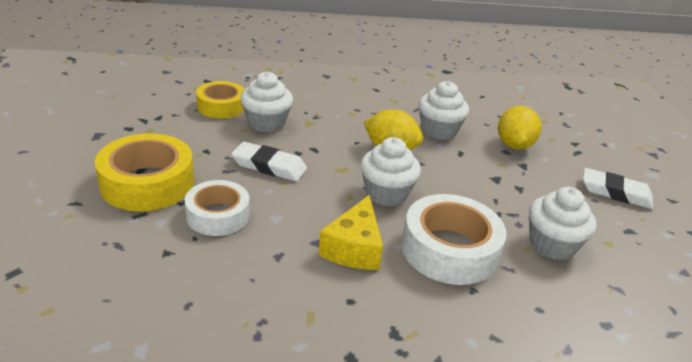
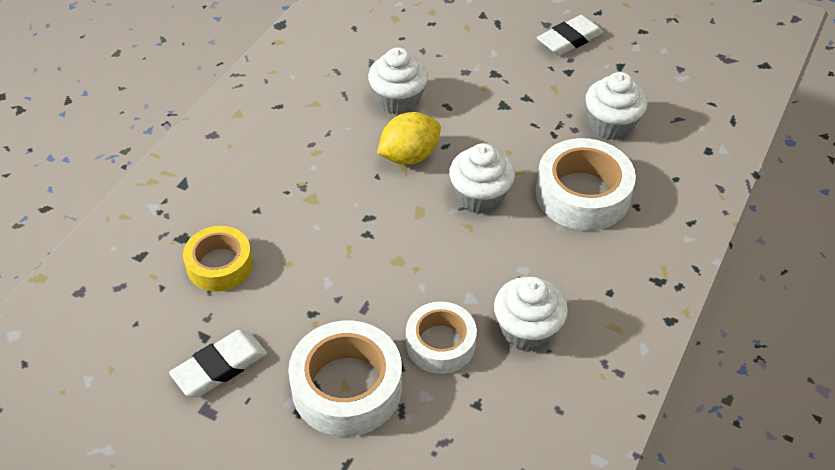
camera: 55 degrees left, 15 degrees up
(147, 183) = (347, 387): yellow tape -> white tape
(266, 123) = (288, 237): white cupcake -> white cupcake (527, 330)
(269, 166) = (378, 269): white eraser -> white eraser (220, 367)
(354, 248) = (545, 259): yellow cheese -> none
(514, 145) = (459, 60): yellow lemon -> none

